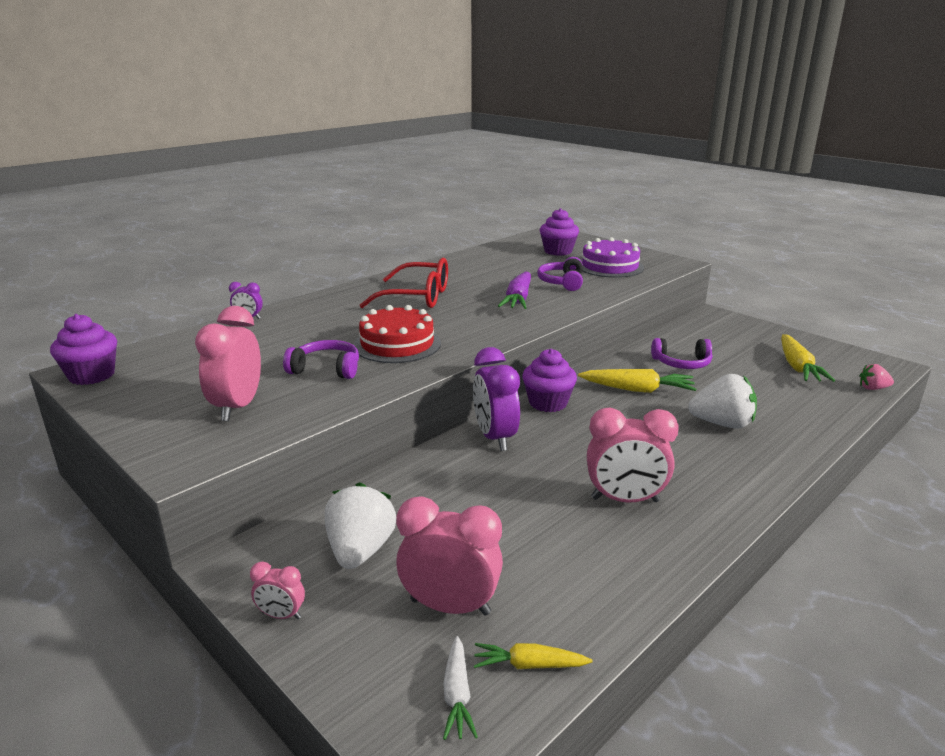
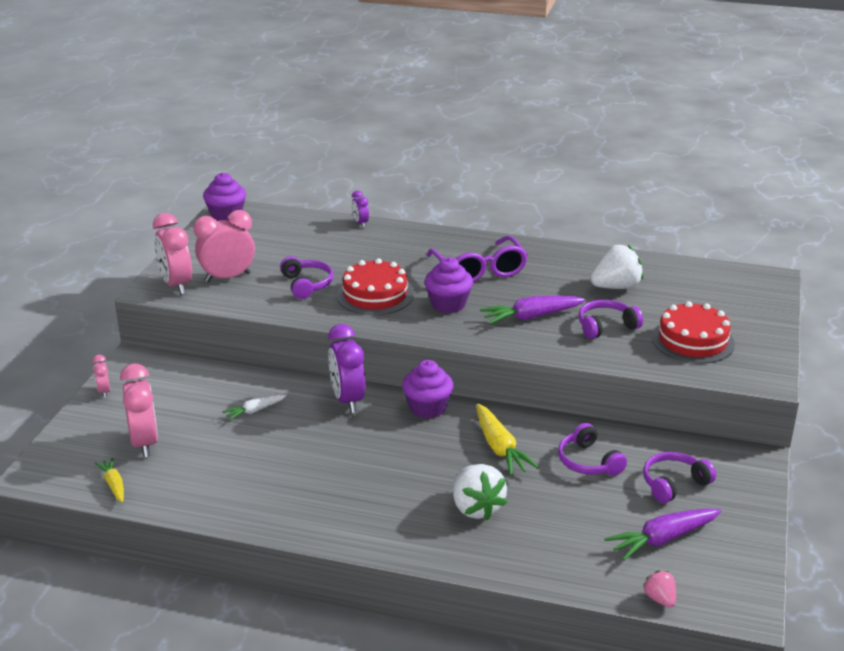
camera: 60 degrees right, 5 degrees up
(360, 550) = (174, 394): white strawberry -> white strawberry (616, 287)
(417, 297) = (480, 270): red glasses -> purple glasses
(457, 695) = (79, 468): white carrot -> white carrot (255, 411)
(495, 437) = (347, 400): purple clock -> purple clock turned 60 degrees counterclockwise
(558, 251) = (703, 300): purple cupcake -> purple cupcake (448, 304)
(610, 266) = (693, 341): purple cake -> red cake
(625, 500) = (307, 481): pink clock -> pink clock (176, 285)
(729, 344) = (674, 484): none -> purple headphones
(797, 367) = (663, 539): yellow carrot -> purple carrot

